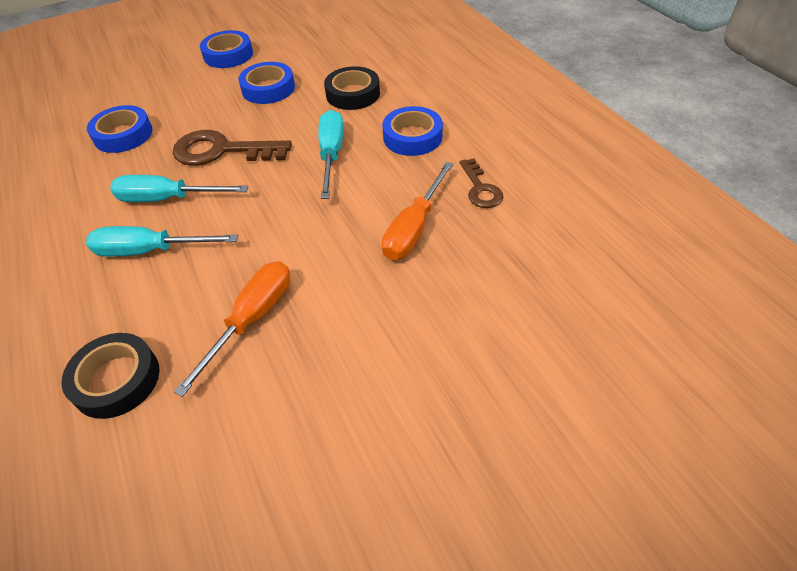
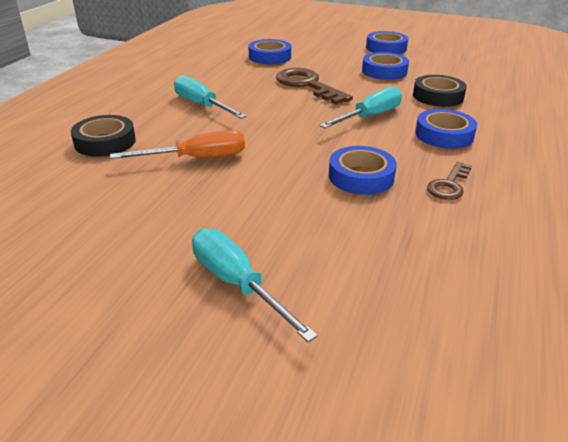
camera: 45 degrees right, 15 degrees down
(168, 199) = (245, 90): turquoise screwdriver -> turquoise screwdriver (237, 284)
(414, 228) = (361, 176): orange screwdriver -> blue tape

